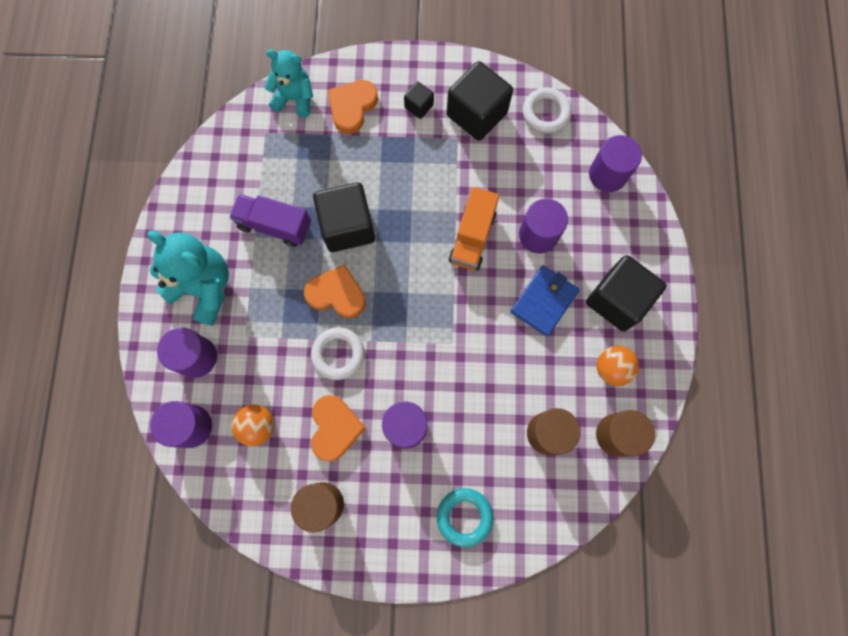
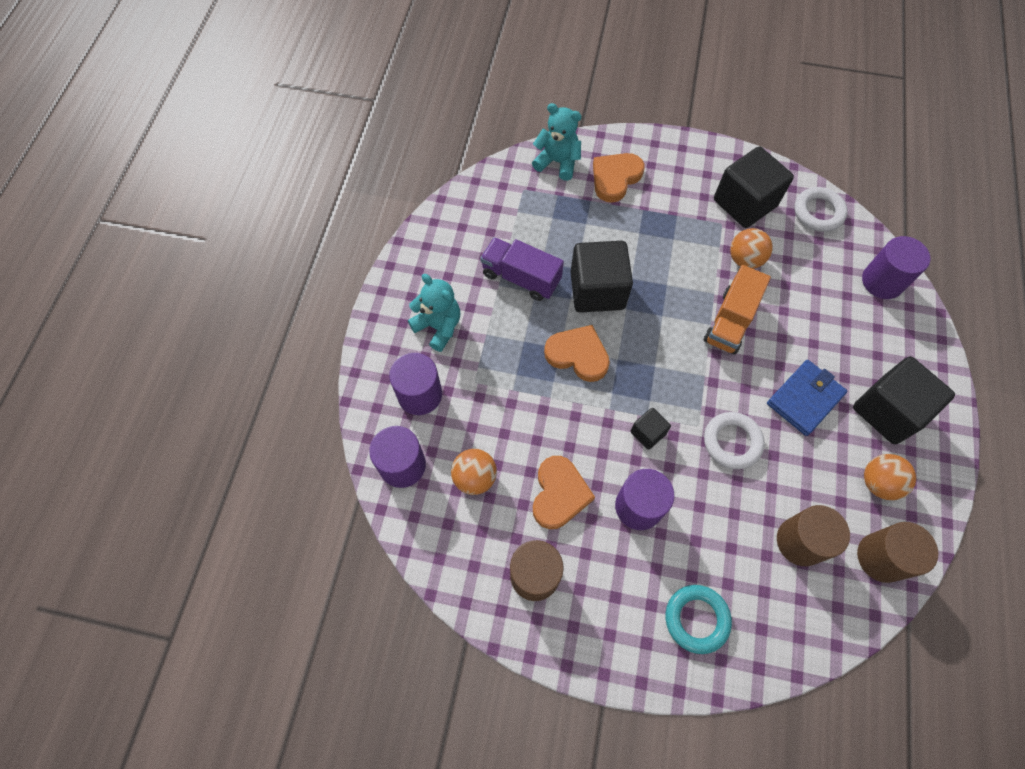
camera: 10 degrees right, 10 degrees down
(204, 288) = (438, 327): turquoise teddy bear -> turquoise teddy bear, size x0.66
(338, 354) = (572, 416): white ring -> white ring (732, 442)
(419, 106) = (684, 187): black cube -> black cube (648, 433)
(481, 173) = (745, 259): none -> orange ball
(538, 235) = (802, 330): purple cylinder -> none

